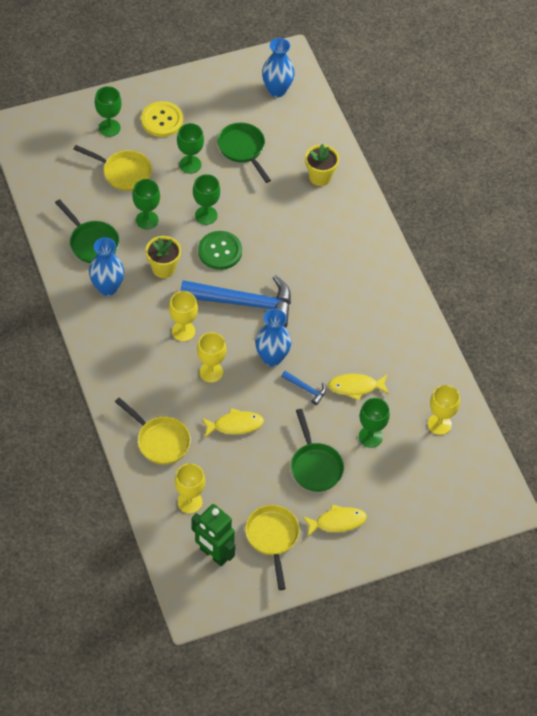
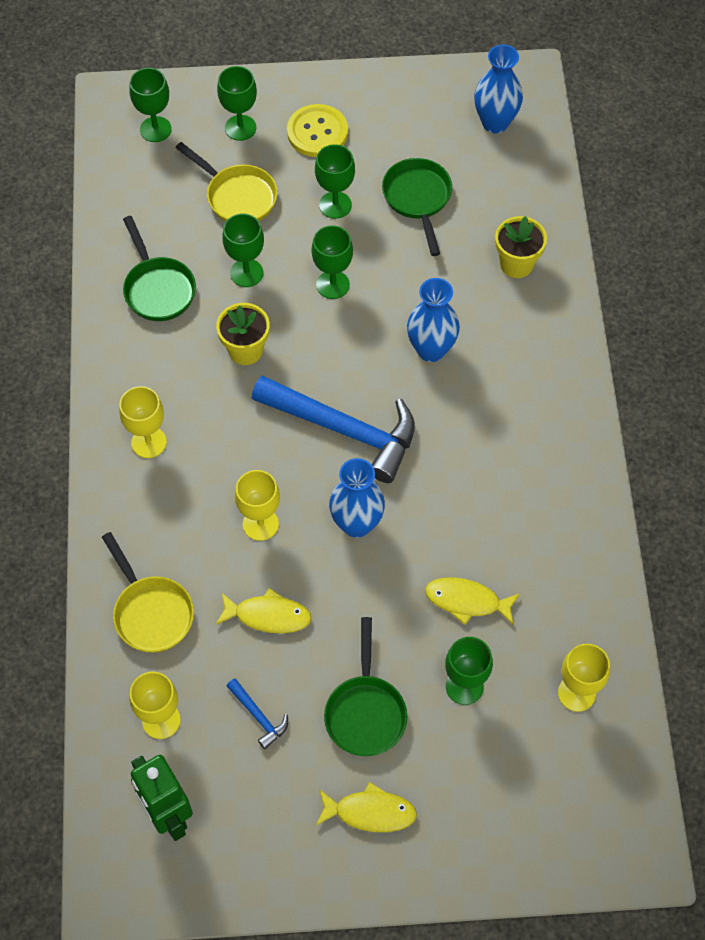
camera: 20 degrees right, 5 degrees up
(52, 140) = (155, 129): none -> green goblet
(107, 288) = (157, 360): blue vase -> blue vase (431, 349)
(183, 331) = (241, 452): yellow goblet -> yellow goblet (149, 442)
(220, 251) = (335, 343): green button -> none
(272, 538) = (264, 812): yellow pan -> none
(306, 389) = (391, 585): blue hammer -> blue hammer (259, 716)

